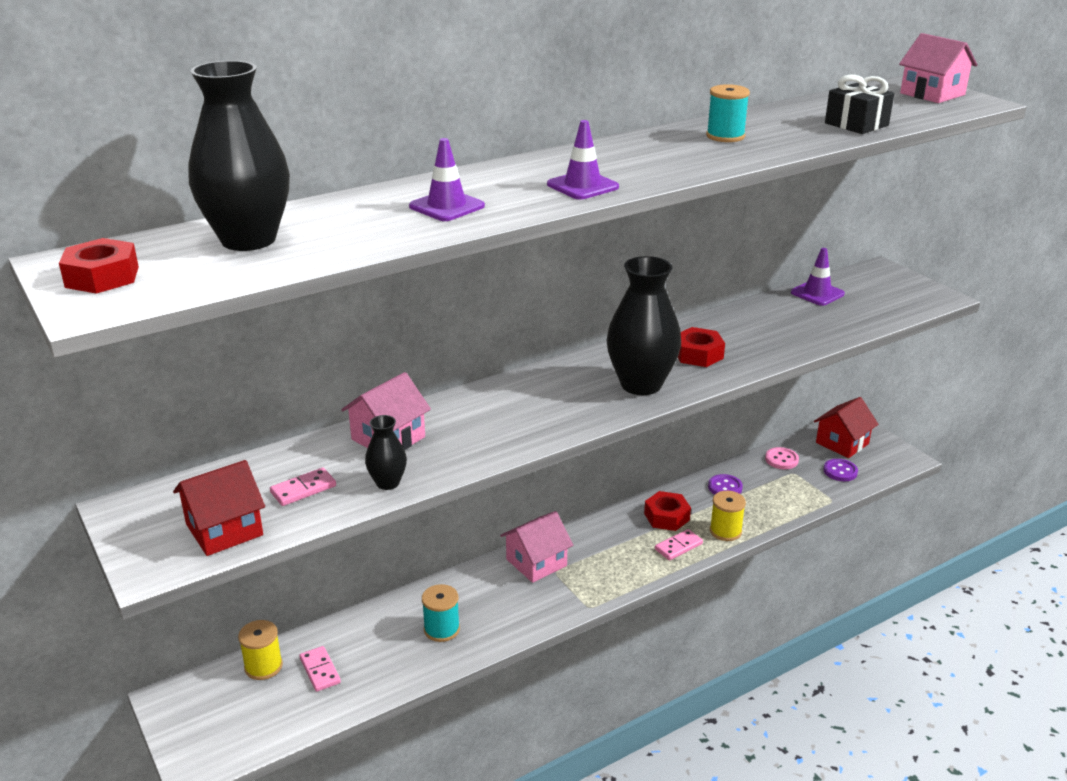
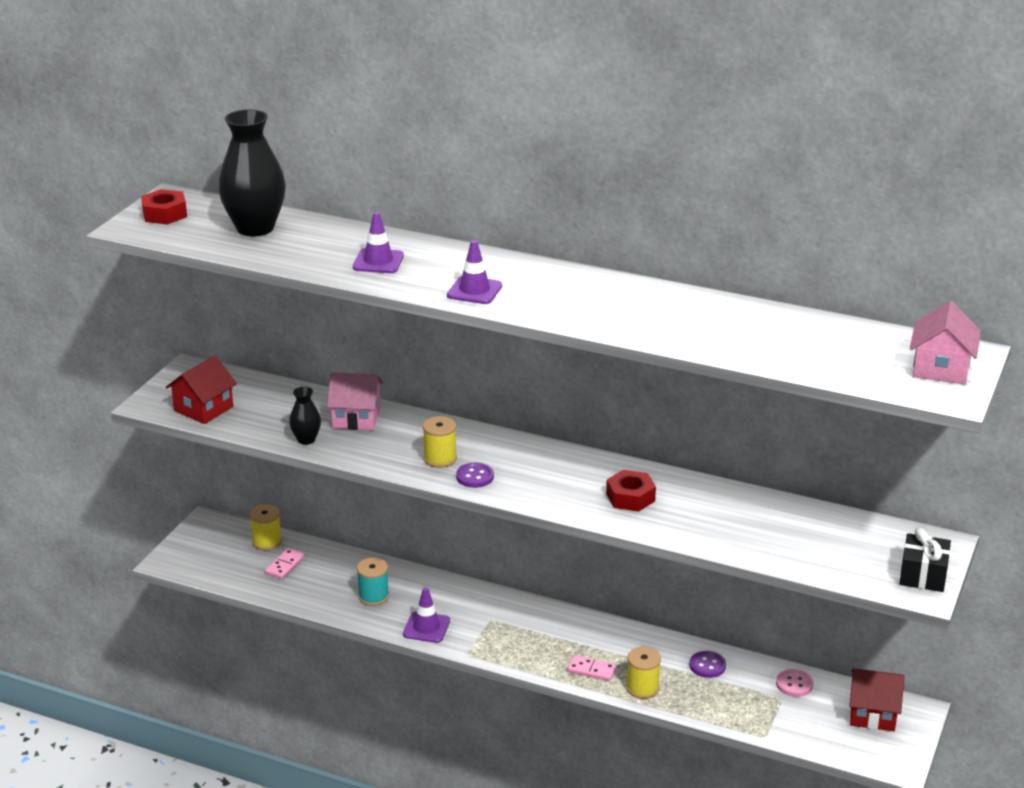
camera: 55 degrees right, 0 degrees up
(224, 530) = (203, 409): red house -> red house turned 75 degrees counterclockwise
(303, 489) = (268, 414): pink domino -> none
(525, 419) = (440, 459): none -> yellow spool
(536, 562) = (491, 606): pink house -> none
(641, 384) = (548, 488): black vase -> none
(666, 517) = (625, 649): red nut -> none
(725, 136) = (663, 309): turquoise spool -> none
(817, 293) = (831, 522): purple traffic cone -> purple traffic cone (426, 627)
(840, 471) = (820, 727): purple button -> purple button (475, 477)
(856, 124) = (782, 354): black gift -> black gift (923, 575)

